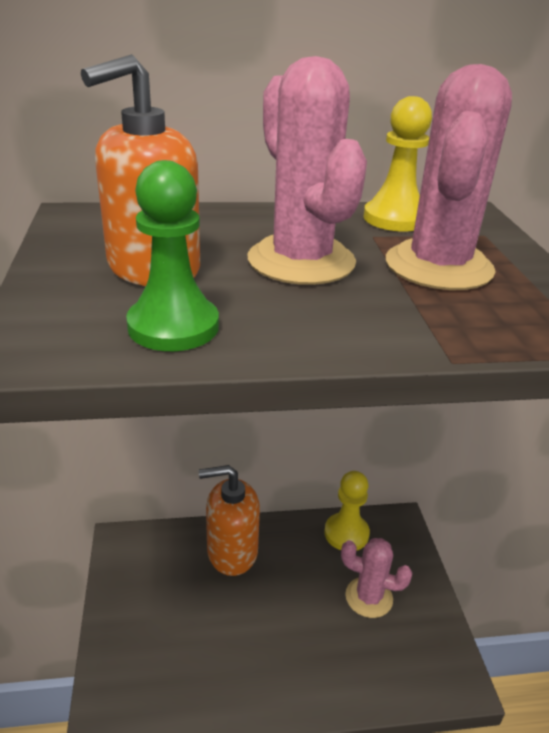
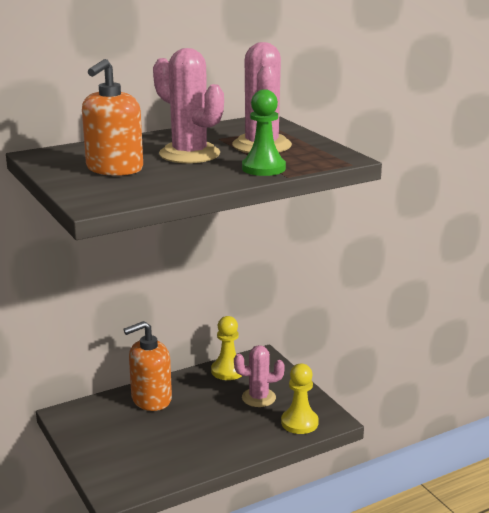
camera: 20 degrees left, 10 degrees down
(173, 326) = (151, 186): green pawn -> green pawn (263, 168)
(395, 219) = (225, 129): yellow pawn -> yellow pawn (299, 423)

